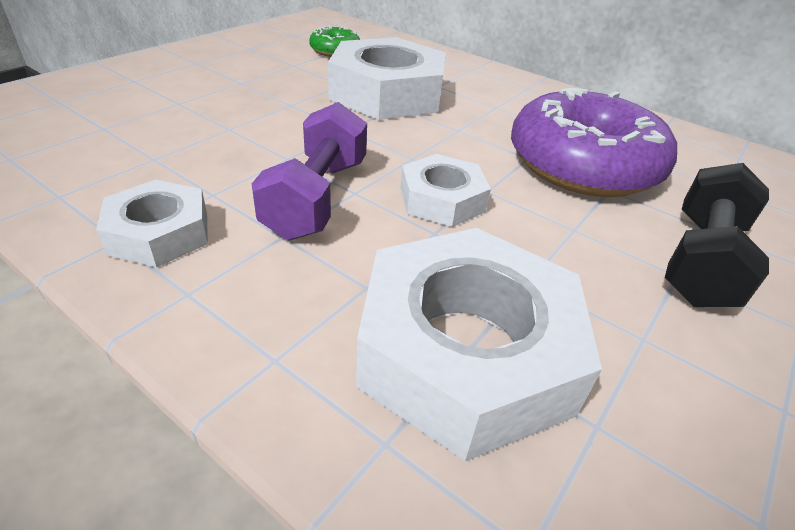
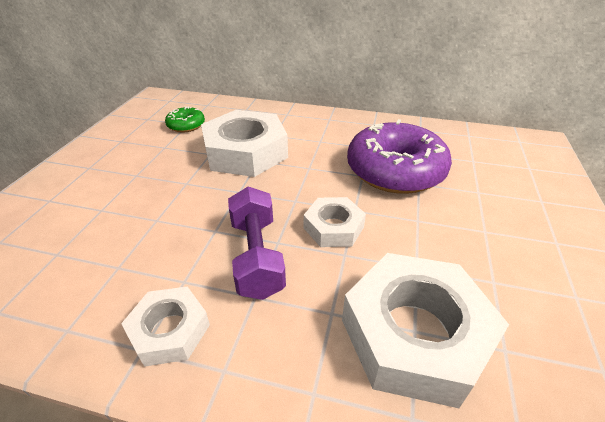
camera: 20 degrees left, 0 degrees up
(701, 260) = (490, 216): black dumbbell -> none

